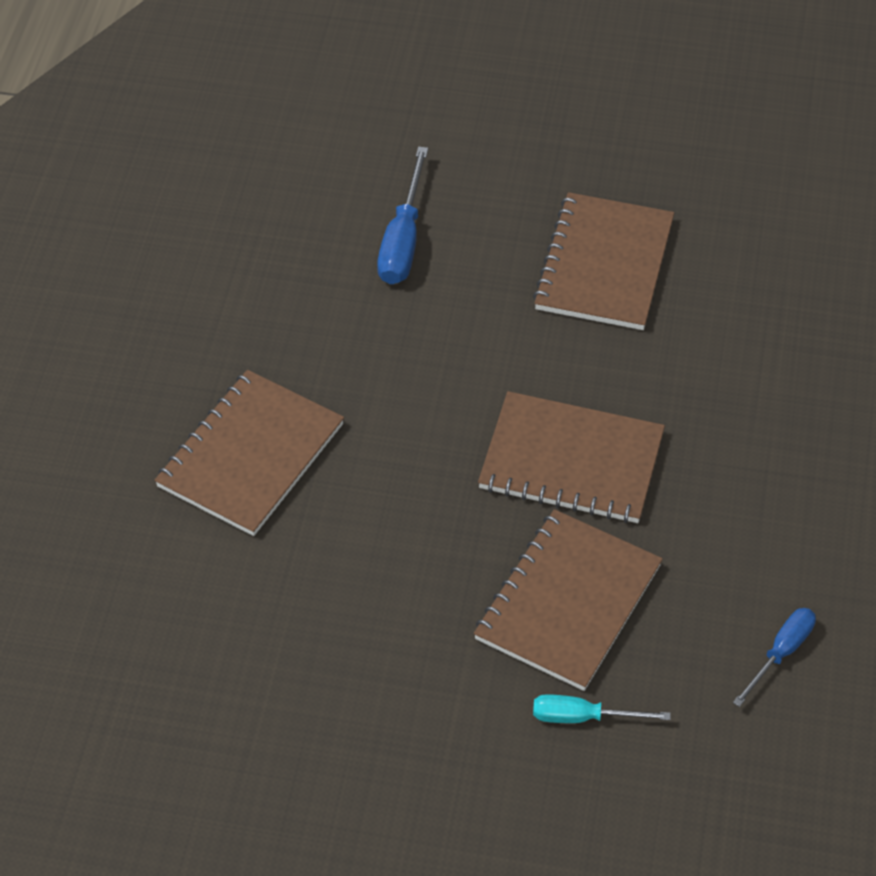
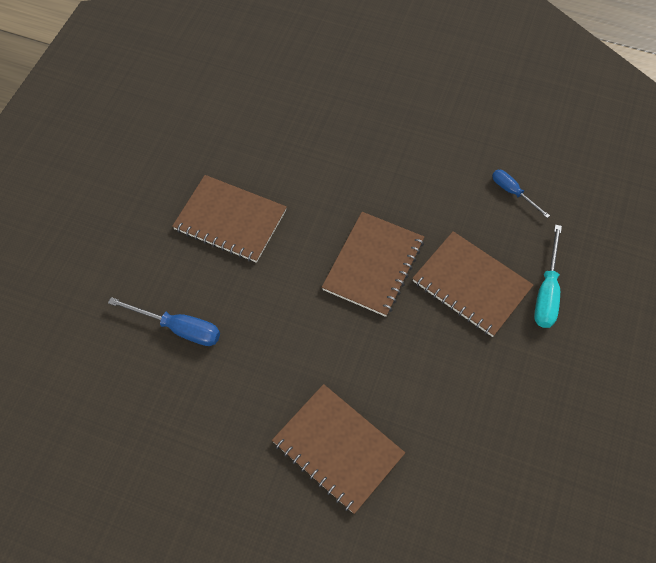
camera: 80 degrees left, 10 degrees up
(583, 717) = (546, 291): turquoise screwdriver -> turquoise screwdriver, size x1.53

